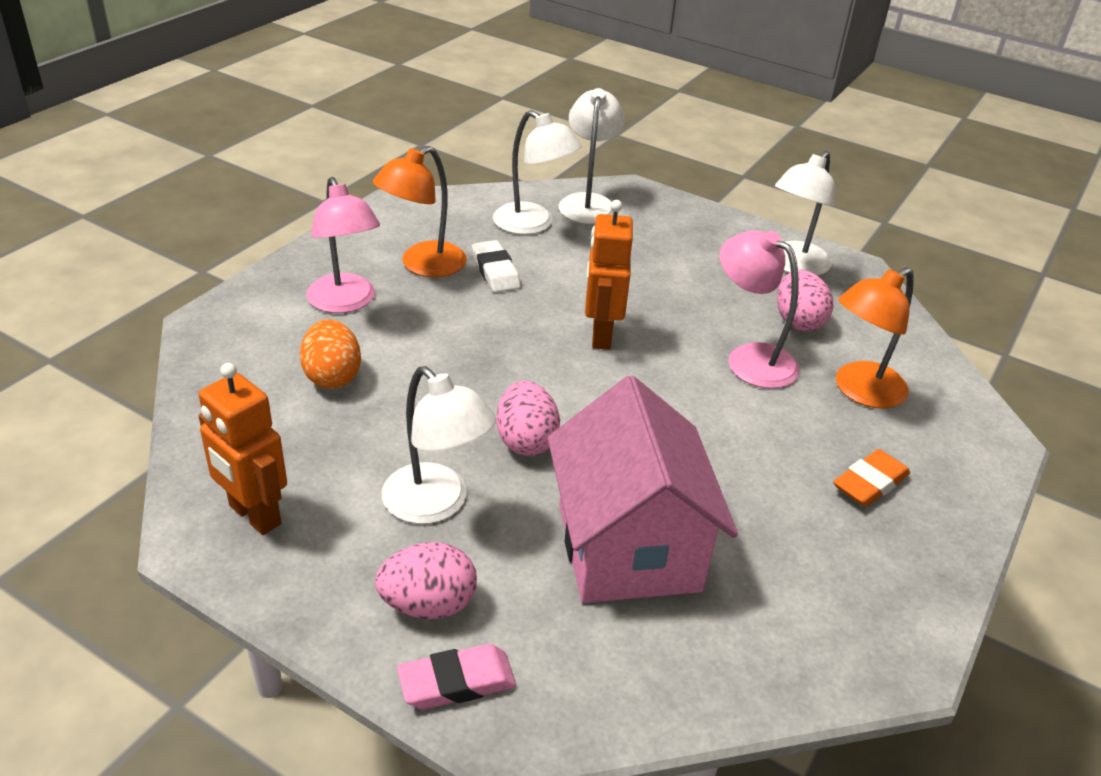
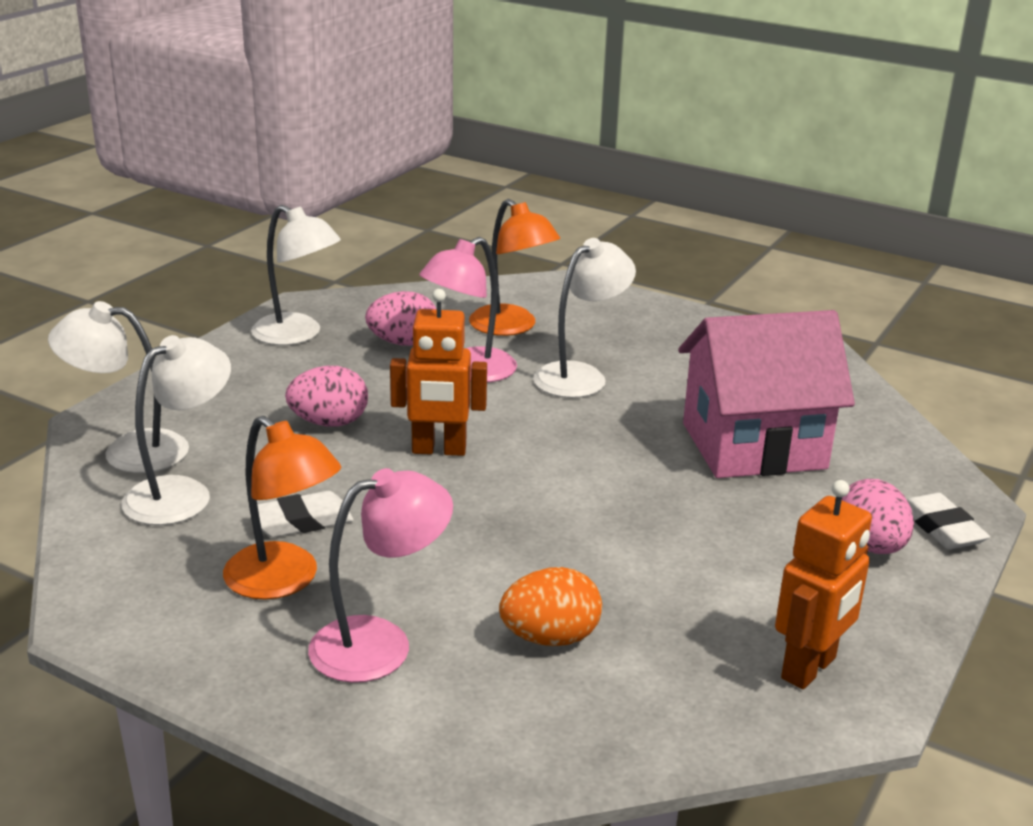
camera: 90 degrees left, 10 degrees down
(436, 504) = (743, 548): white lamp -> white lamp (580, 376)
(457, 682) = (942, 528): pink eraser -> white eraser
(526, 441) = (631, 497): pink egg -> pink egg (329, 423)
(870, 483) = (634, 337): orange eraser -> none

